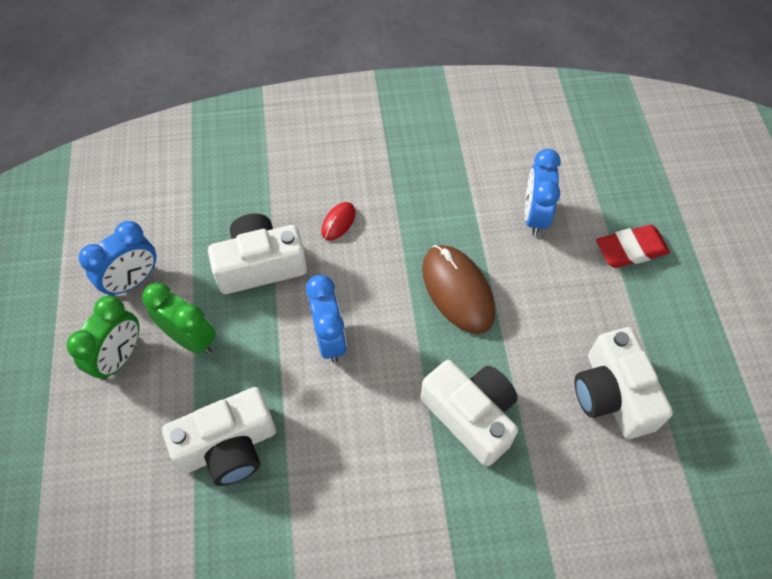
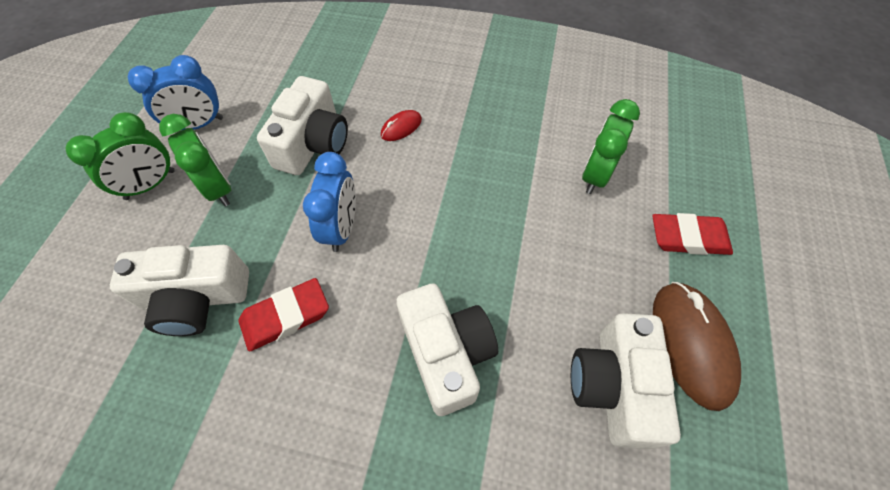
camera: 20 degrees right, 0 degrees up
(260, 265) = (313, 144): white camera -> white camera turned 105 degrees clockwise
(319, 434) = (286, 317): none -> red eraser
(457, 290) = (487, 222): brown mouse -> brown mouse (691, 344)
(534, 216) = (595, 175): blue clock -> green clock

